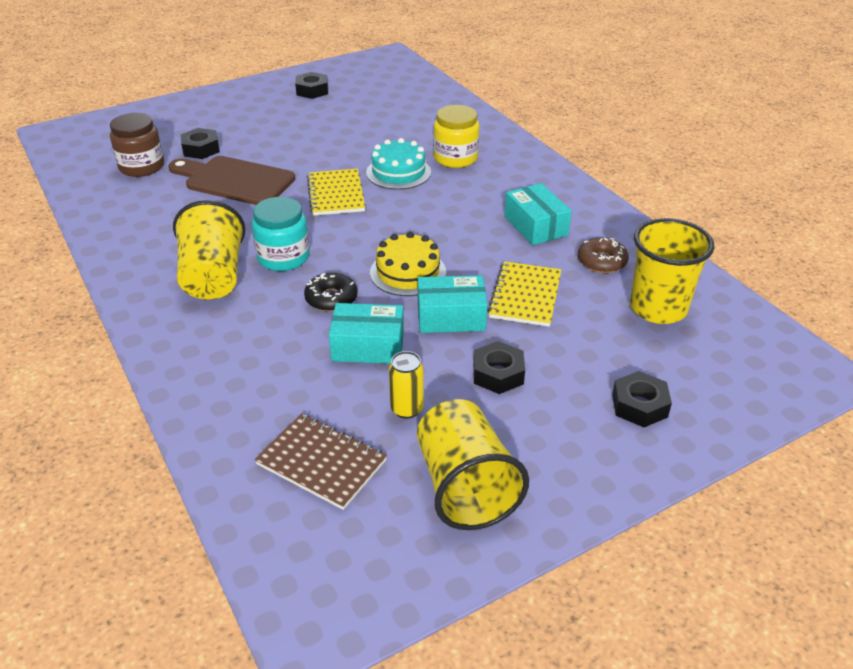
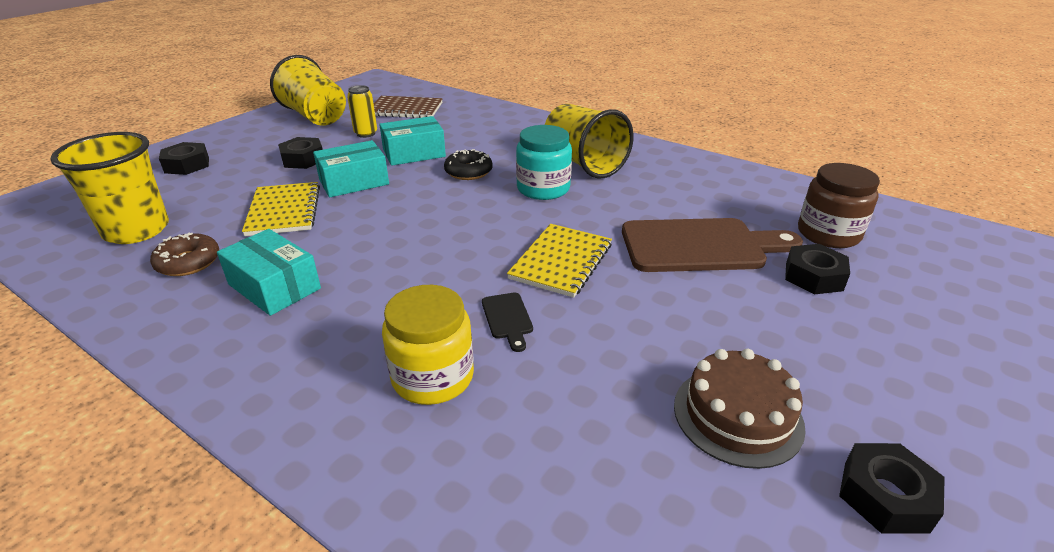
camera: 155 degrees right, 5 degrees down
(332, 116) = (737, 415): none -> brown cake
(336, 194) = (561, 261): yellow notebook -> yellow notebook turned 60 degrees clockwise
(398, 172) = (507, 318): turquoise cake -> black cutting board
(408, 272) = (412, 203): yellow cake -> none

